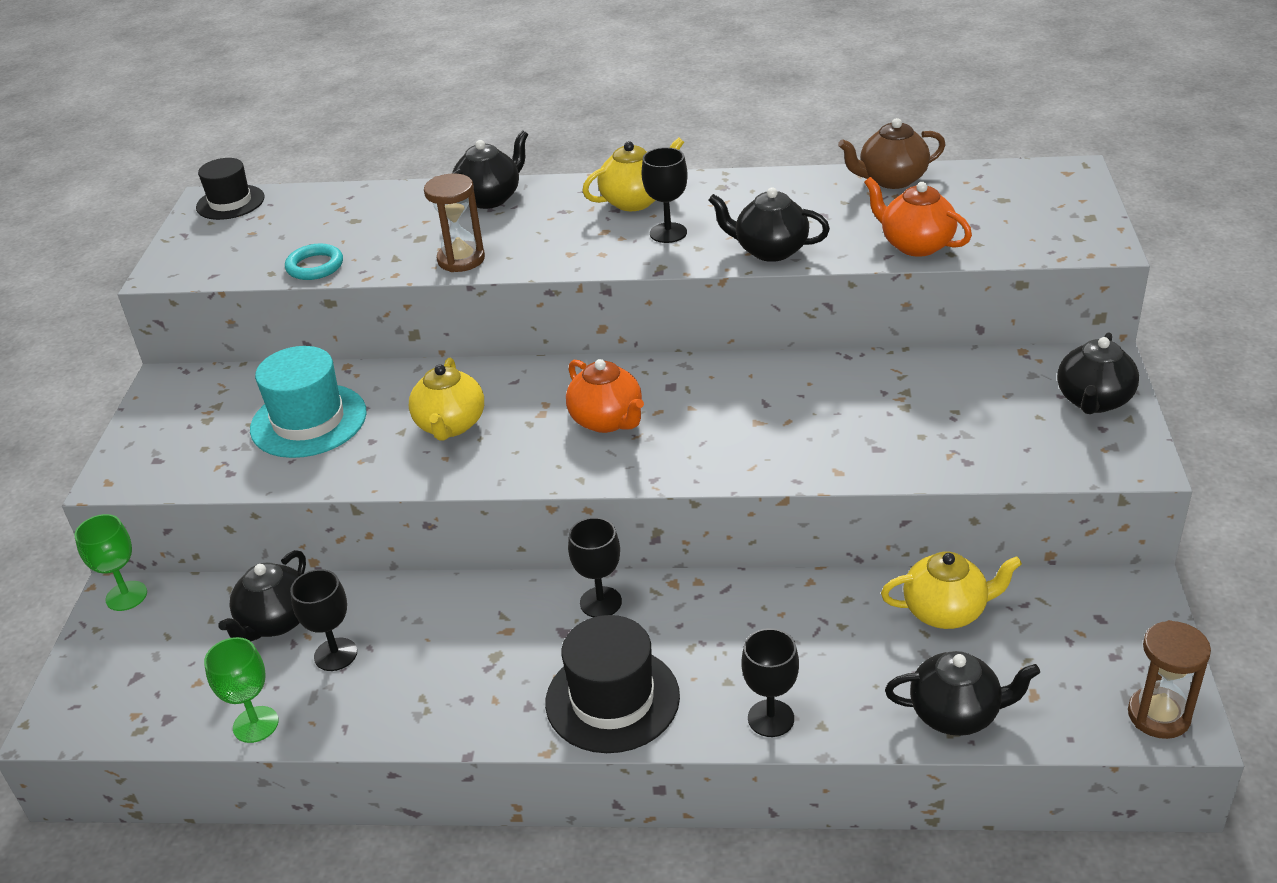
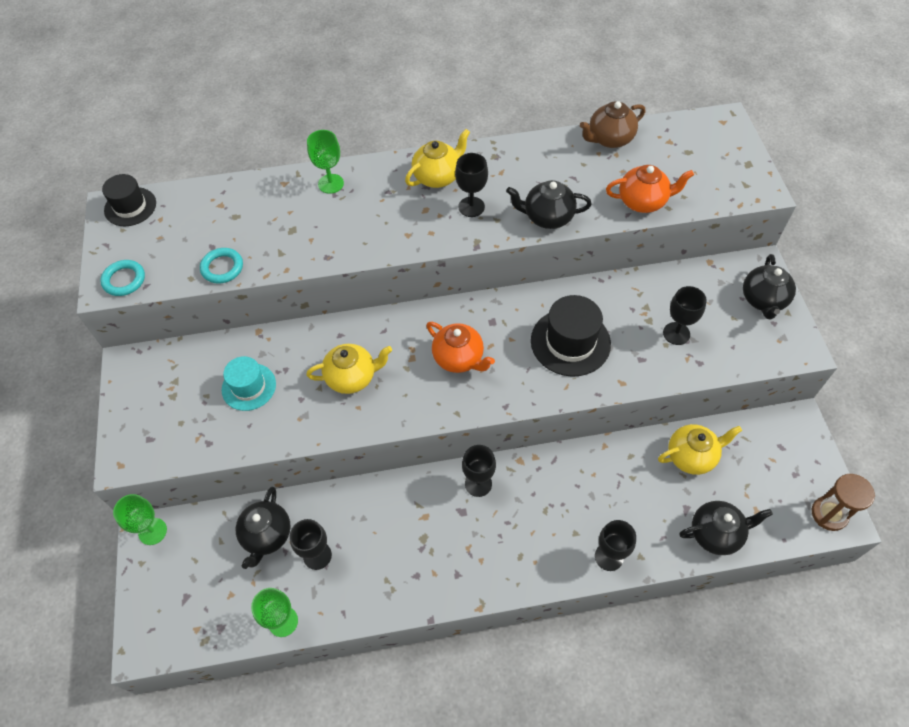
camera: 15 degrees left, 20 degrees up
(189, 268) = (124, 280): none -> turquoise ring
(308, 421) = (249, 387): turquoise hat -> turquoise hat, size x0.66
(450, 425) = (352, 377): yellow teapot -> yellow teapot turned 90 degrees counterclockwise
(461, 259) = (330, 249): brown hourglass -> none
(490, 198) = (331, 184): black teapot -> green goblet
(612, 699) = (508, 559): black hat -> black hat (570, 342)
(915, 245) = (643, 202): orange teapot -> orange teapot turned 150 degrees clockwise
(942, 425) = (676, 333): none -> black goblet

